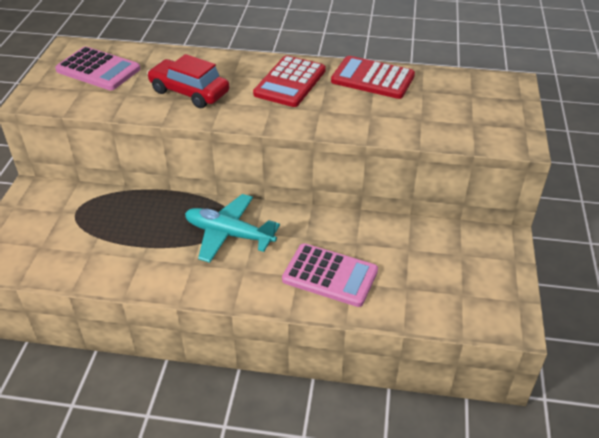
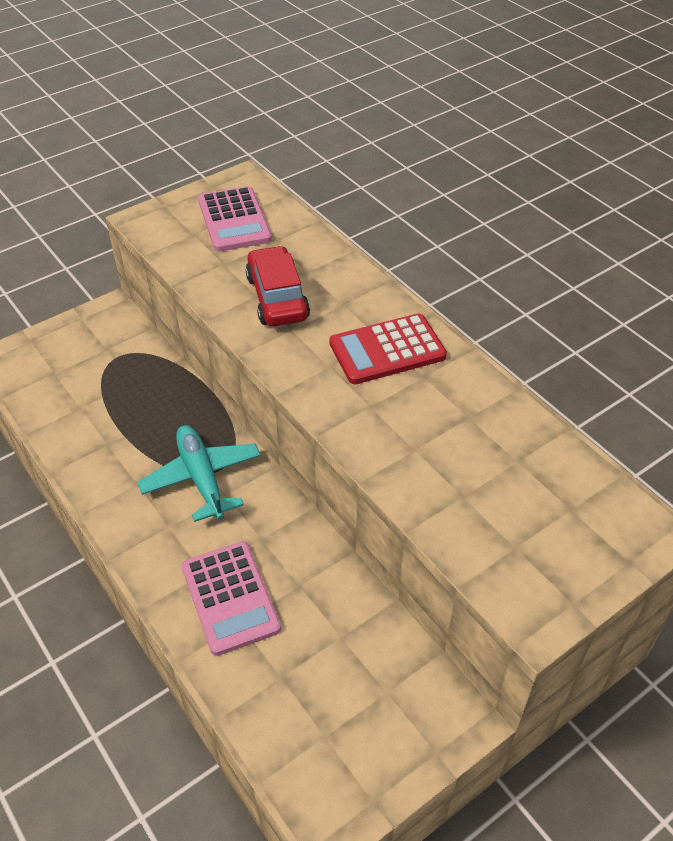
camera: 45 degrees right, 5 degrees up
(372, 78) = (482, 405): red calculator -> none

